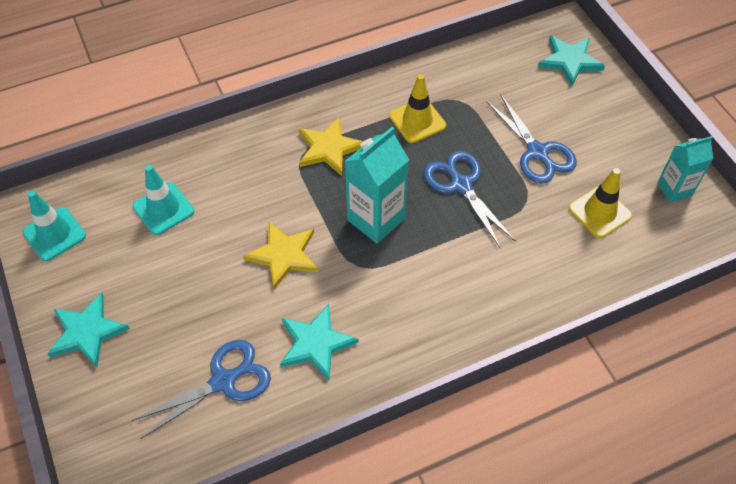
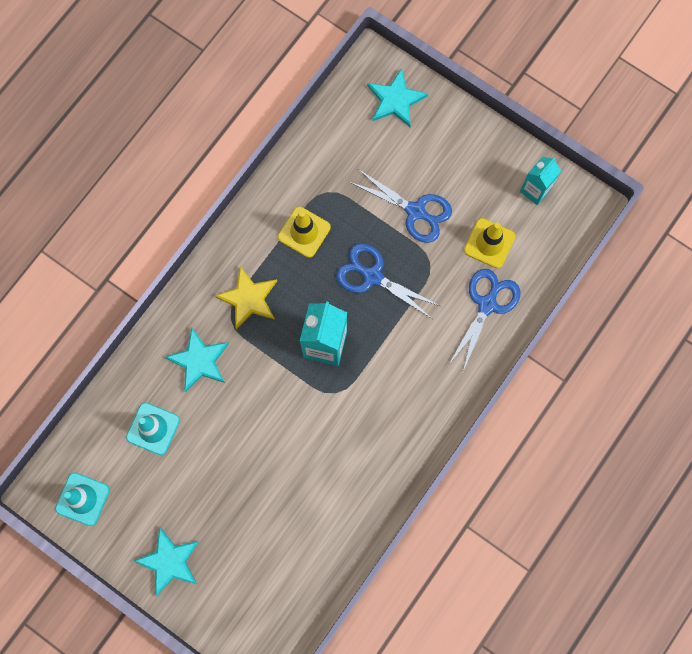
camera: 30 degrees left, 20 degrees up
(223, 381) = (295, 540): blue scissors -> blue scissors (487, 305)
(284, 255) = (274, 415): yellow star -> none
(315, 343) = (342, 473): turquoise star -> turquoise star (199, 361)

